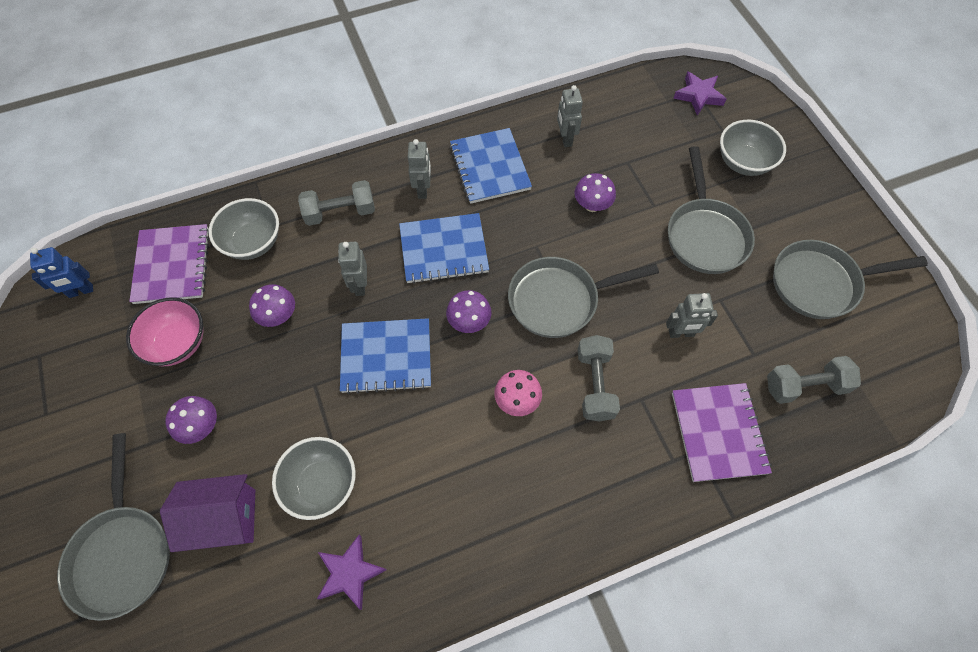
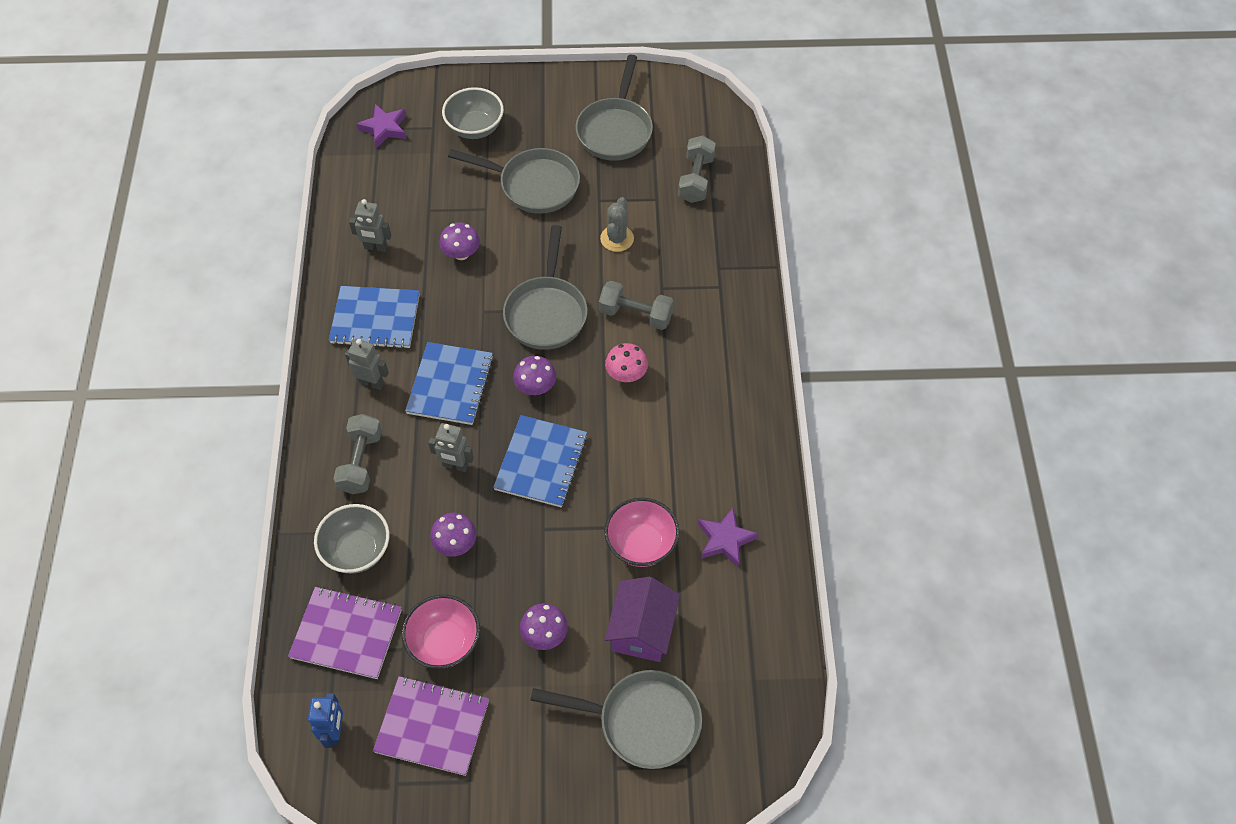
camera: 70 degrees left, 5 degrees down
(321, 484) = (641, 544): grey bowl -> pink bowl
(681, 333) = (617, 238): grey robot -> grey cactus
(718, 432) = (710, 249): purple notebook -> purple notebook (432, 726)

